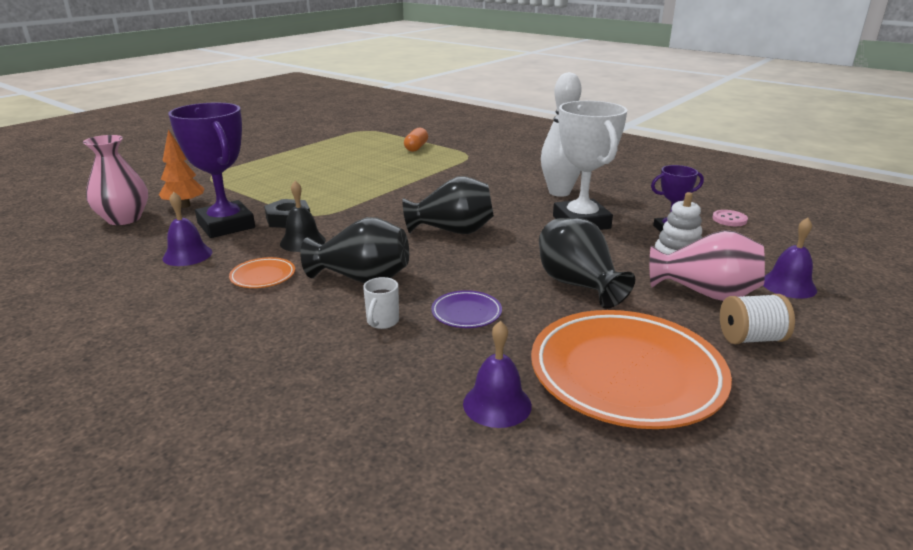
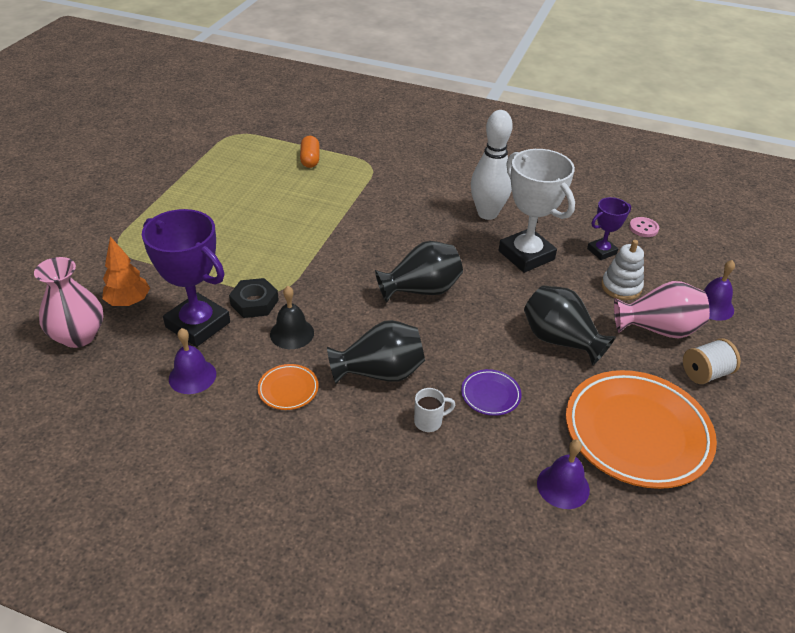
camera: 20 degrees left, 15 degrees up
(382, 322) = (429, 421): white mug -> white mug turned 105 degrees counterclockwise

